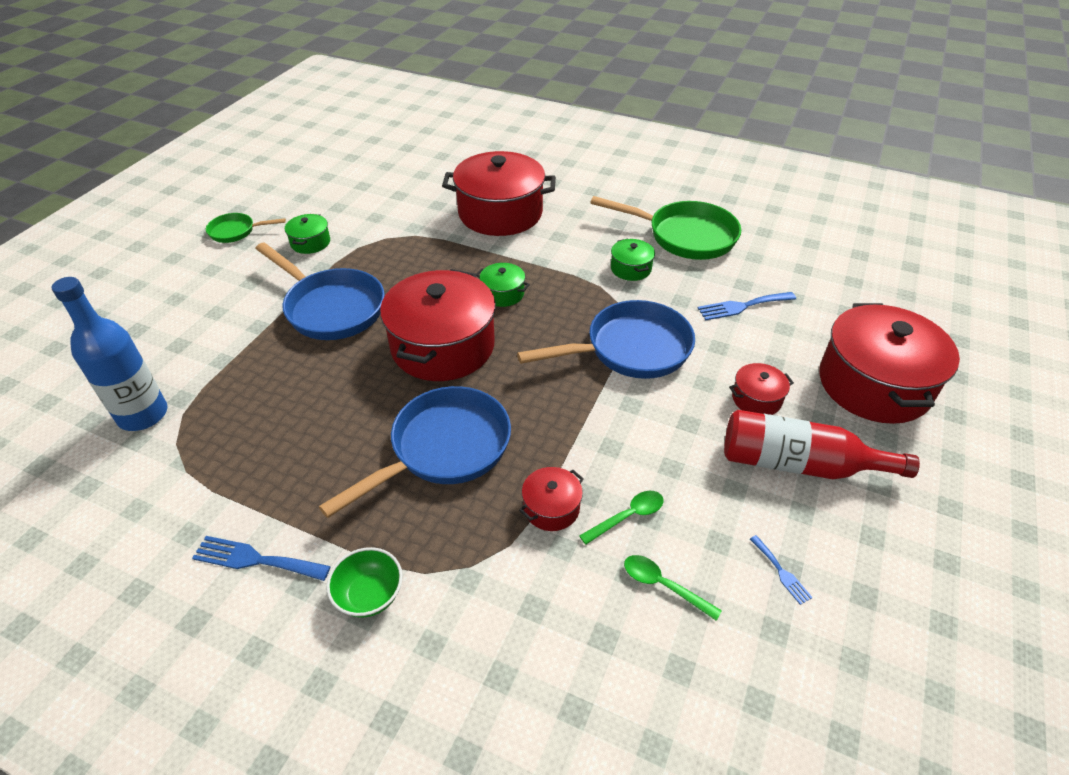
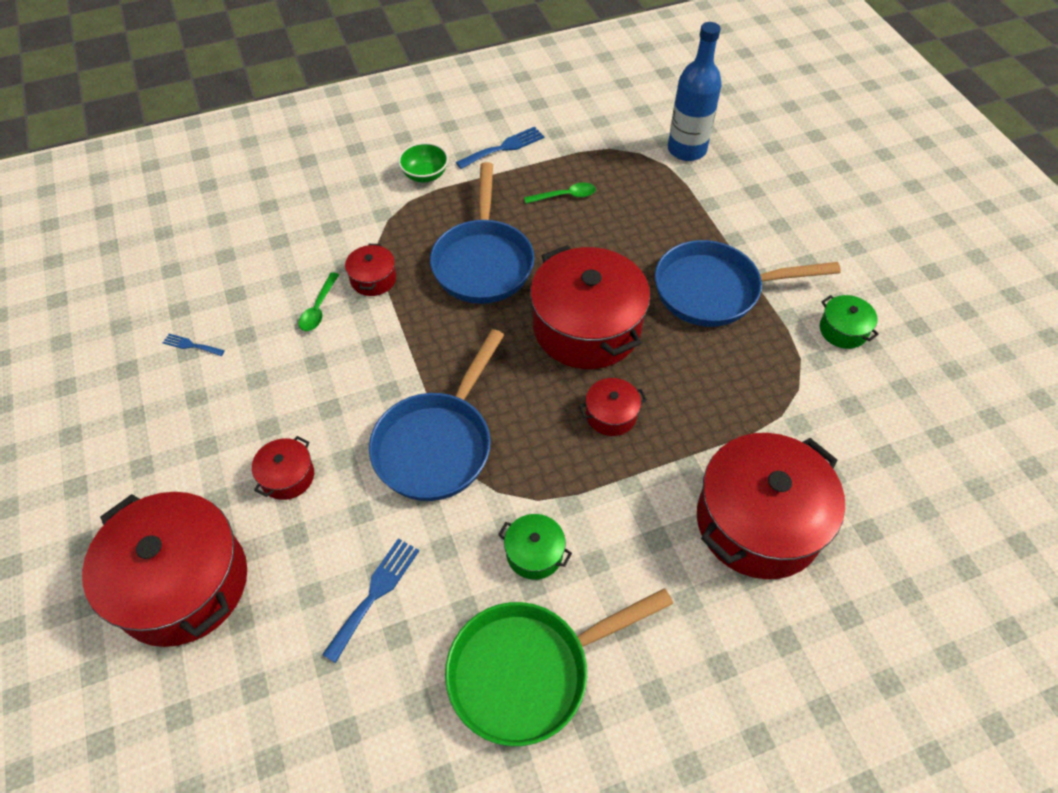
camera: 135 degrees right, 10 degrees up
(236, 231) = (915, 290): green pan -> none
(503, 293) = (611, 415): green pot -> red pot
(663, 585) = (264, 286): green spoon -> green spoon (565, 196)
(798, 464) = (217, 437): red bottle -> none

